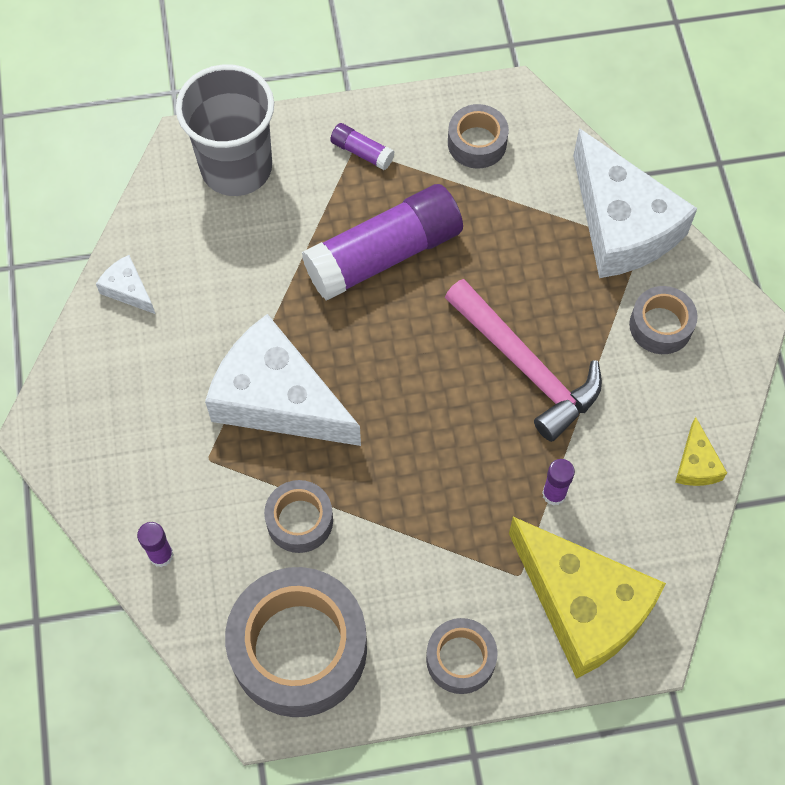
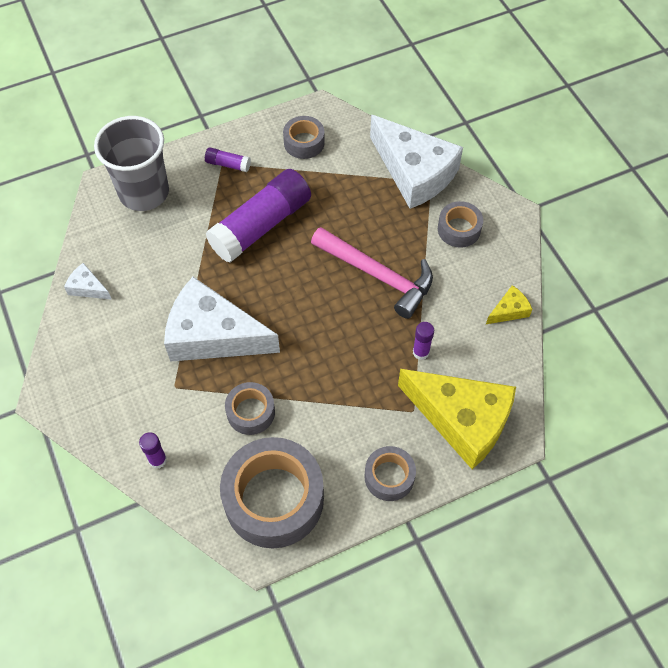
camera: 15 degrees left, 5 degrees down
(696, 464) = (509, 310): yellow cheese -> yellow cheese turned 105 degrees counterclockwise

